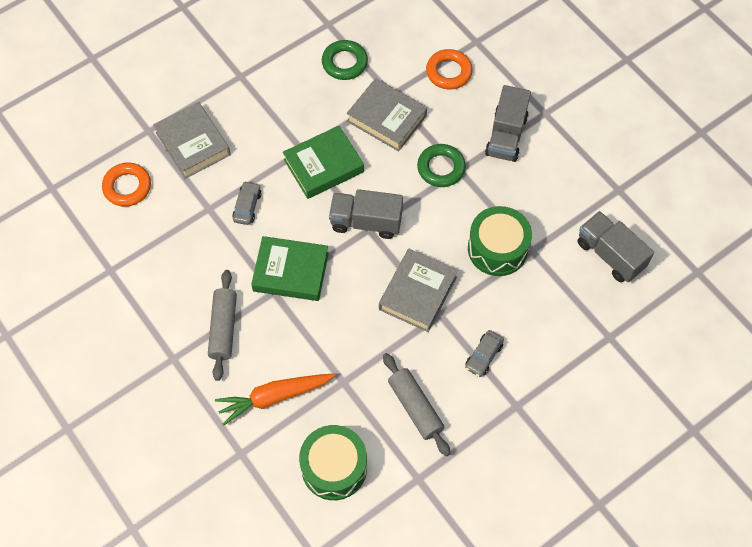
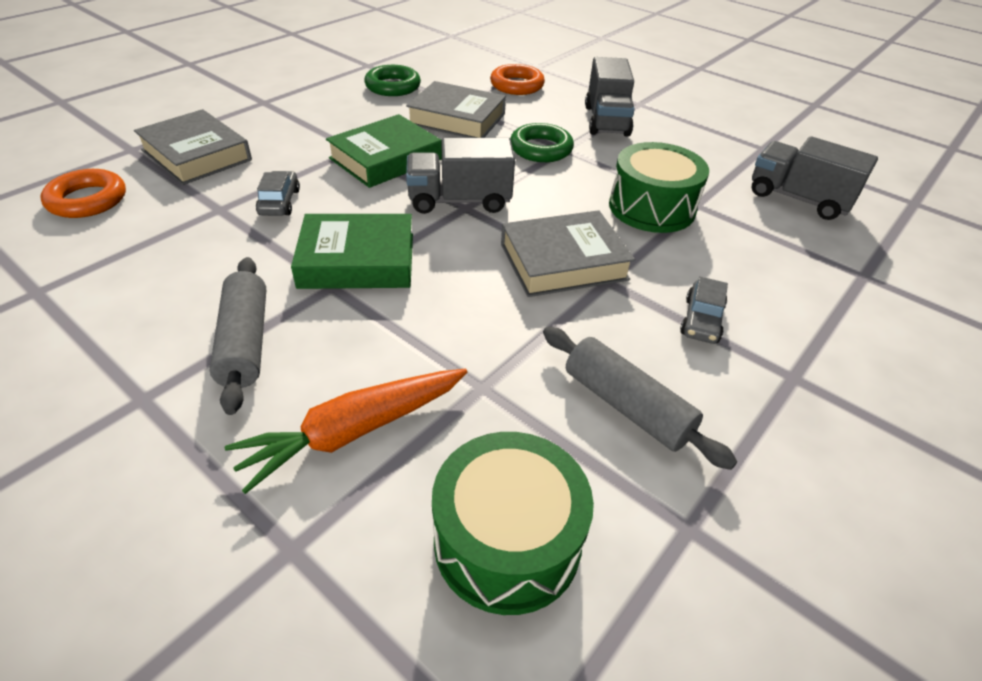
camera: 15 degrees left, 20 degrees down
(418, 293) = (563, 262): grey book -> grey book turned 60 degrees clockwise

